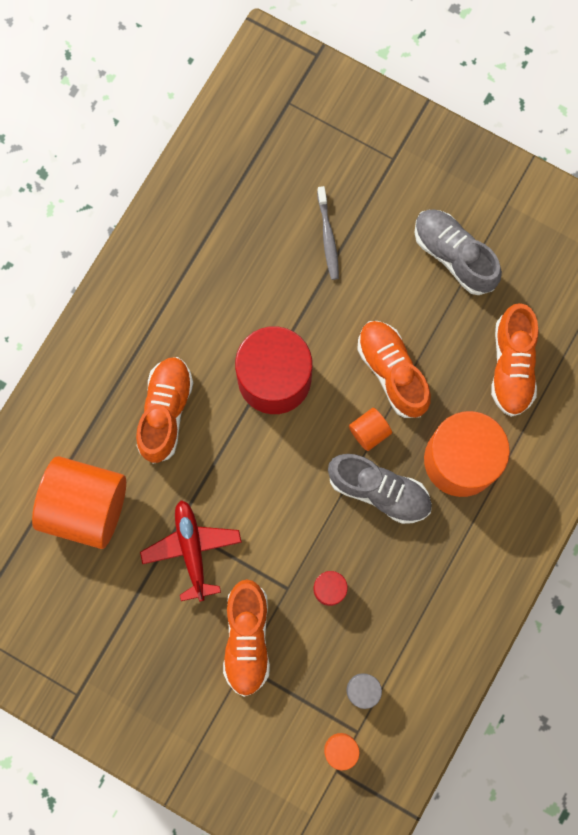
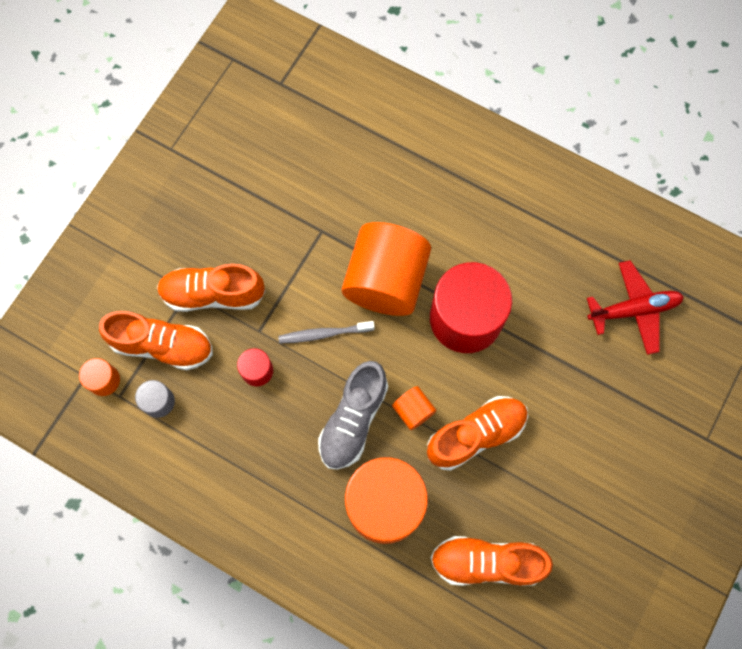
camera: 90 degrees right, 5 degrees down
(86, 506) = (340, 151): orange cylinder -> orange cylinder (385, 281)
(165, 412) = (430, 218): orange shoe -> orange shoe (163, 345)
(192, 549) = (298, 244): red plane -> red plane (633, 310)
(328, 237) = (615, 371): grey toothbrush -> grey toothbrush (324, 334)
(454, 256) = (604, 502): grey shoe -> none

